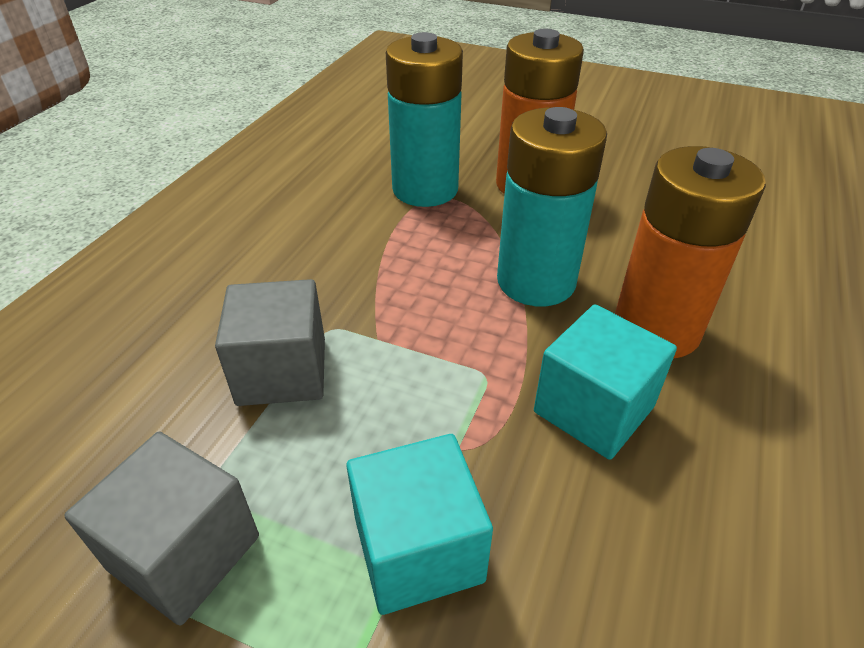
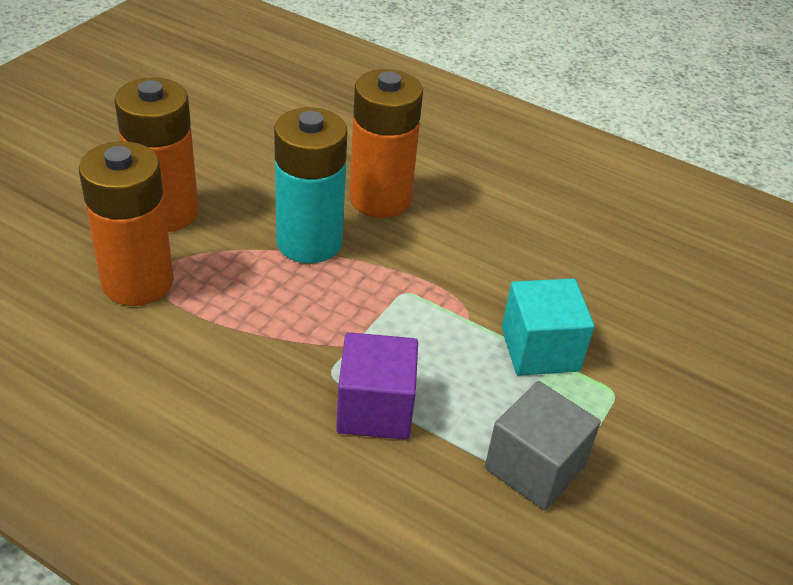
camera: 85 degrees left, 0 degrees up
(282, 371) = (375, 409): grey cube -> purple cube
(425, 189) = (138, 282): turquoise battery -> orange battery
(593, 409) = (446, 248): turquoise cube -> none

